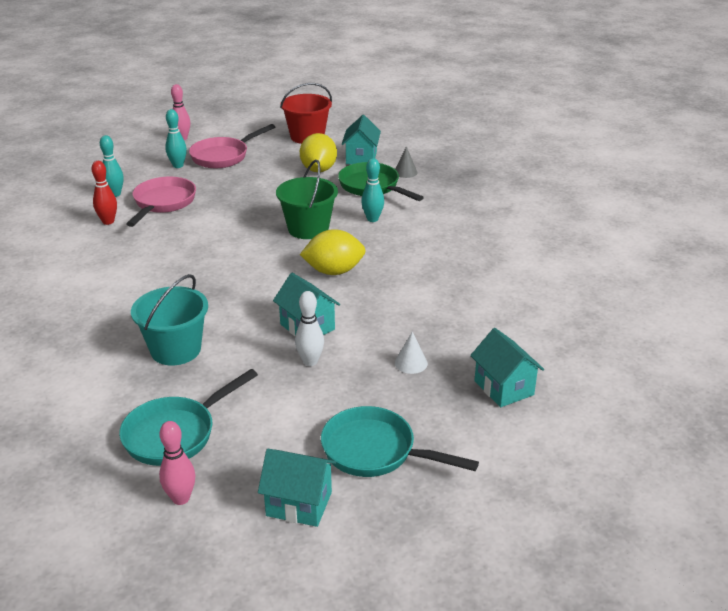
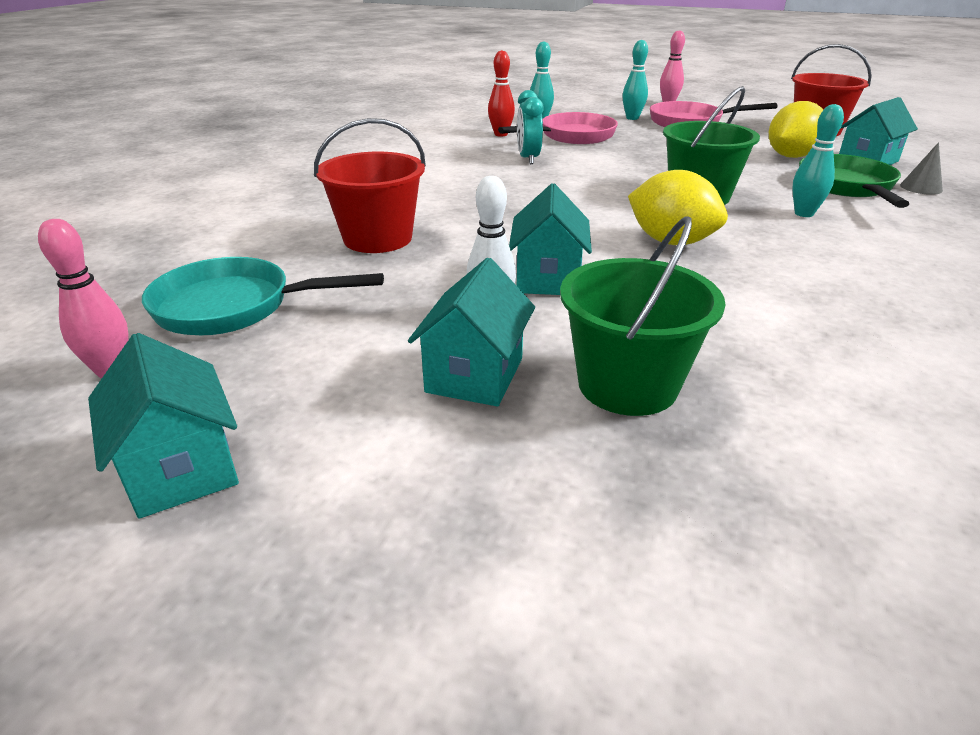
camera: 45 degrees right, 0 degrees up
(165, 239) = (528, 159): none -> turquoise clock
(176, 350) = (377, 238): turquoise bucket -> red bucket
(375, 451) = (386, 471): turquoise pan -> none
(411, 363) = (627, 385): white cone -> green bucket
(503, 388) = (753, 517): turquoise house -> turquoise house (474, 375)

